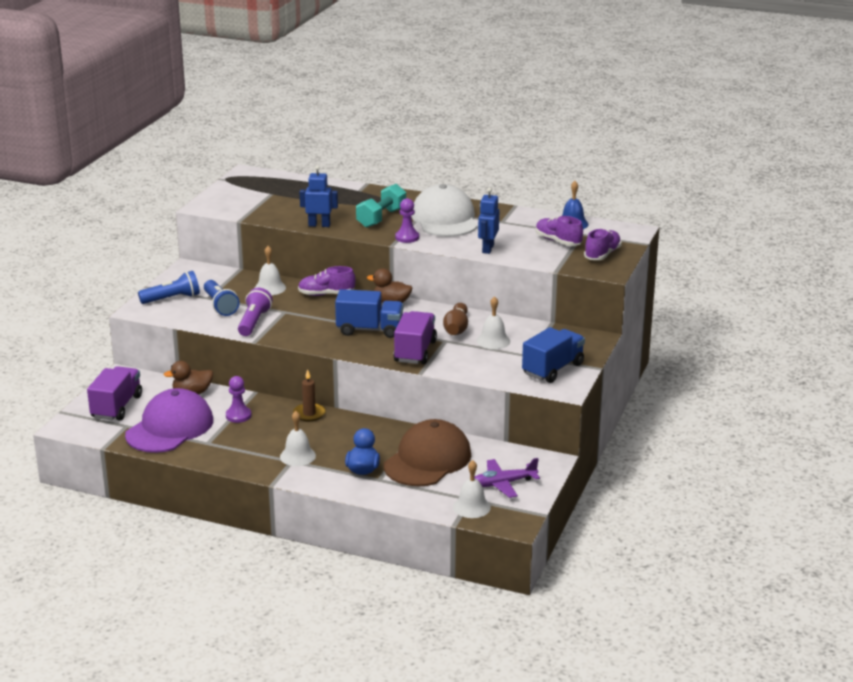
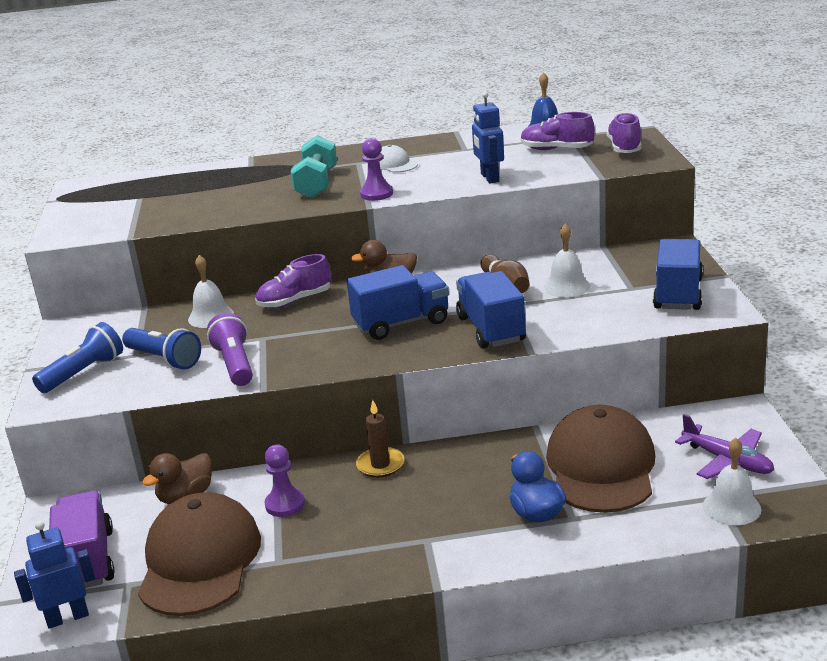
camera: 25 degrees left, 0 degrees up
(170, 427) = (199, 560): purple cap -> brown cap
(297, 456) = (428, 529): white bell -> none
(319, 225) = (246, 212): blue robot -> blue robot (67, 617)
(415, 351) = (491, 329): purple truck -> blue truck
(444, 219) = (394, 164): white cap -> white cap, size x0.44
(502, 484) = (727, 461): purple plane -> purple plane turned 90 degrees counterclockwise

